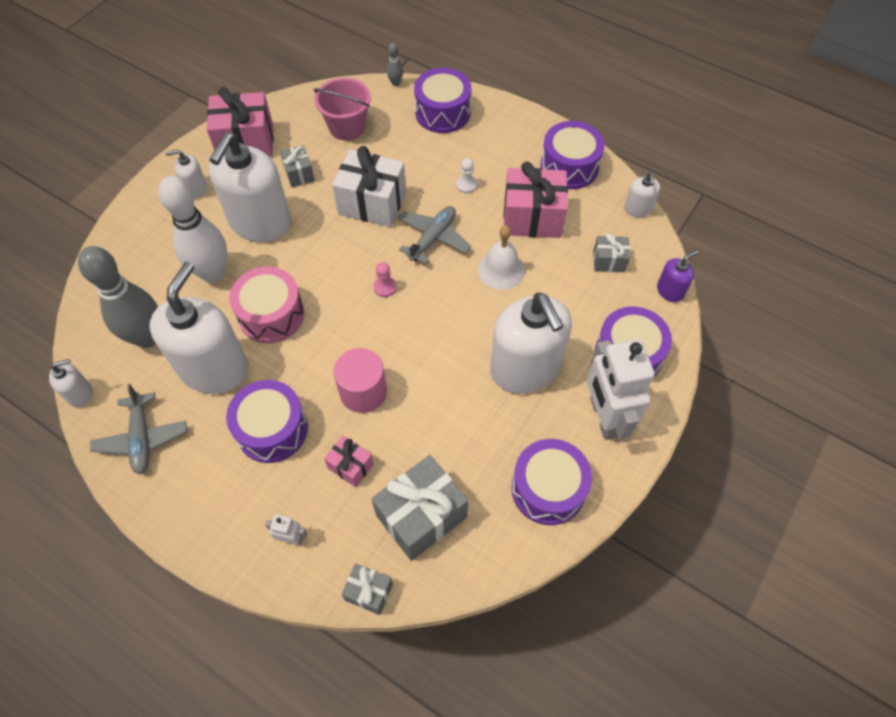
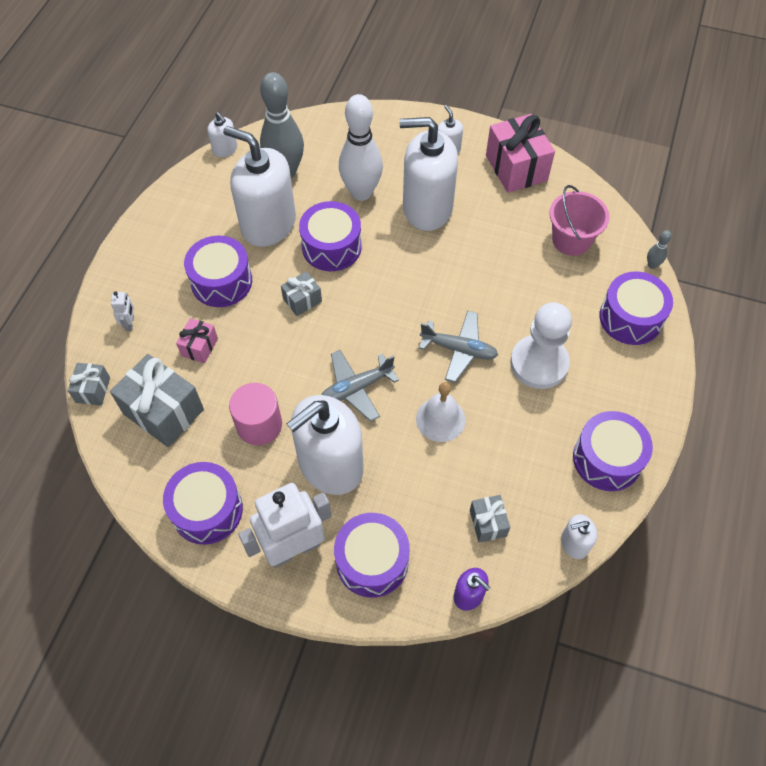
camera: 75 degrees right, 0 degrees up
(142, 438) = (196, 200): grey plane -> grey plane (356, 388)
(214, 368) = (268, 224): white soap dispenser -> white soap dispenser turned 150 degrees counterclockwise
(271, 315) = (331, 247): pink drum -> purple drum
(299, 174) = (495, 220): grey gift -> grey gift (302, 300)
(363, 392) = (272, 337): pink cylinder -> pink cylinder (259, 425)
(372, 203) = (482, 287): white gift -> none
(385, 287) = (387, 324): pink pawn -> none
(466, 185) = (539, 363): white pawn -> white pawn, size x2.49
(532, 217) = (519, 435): pink gift -> none

